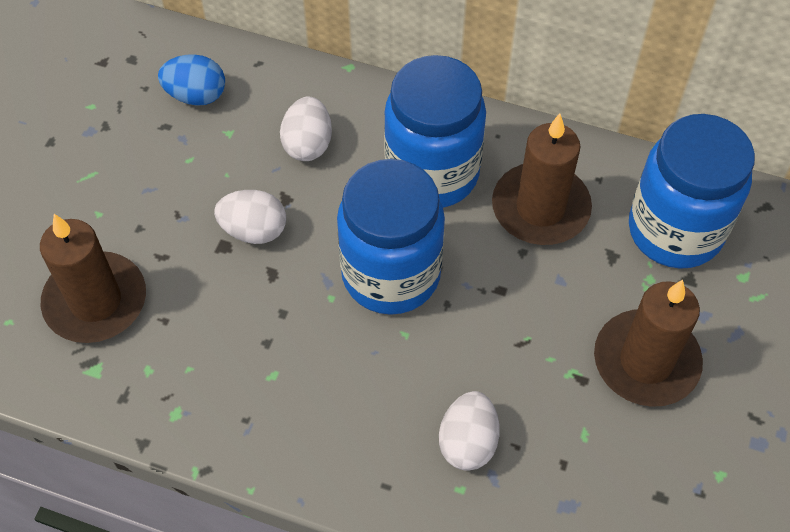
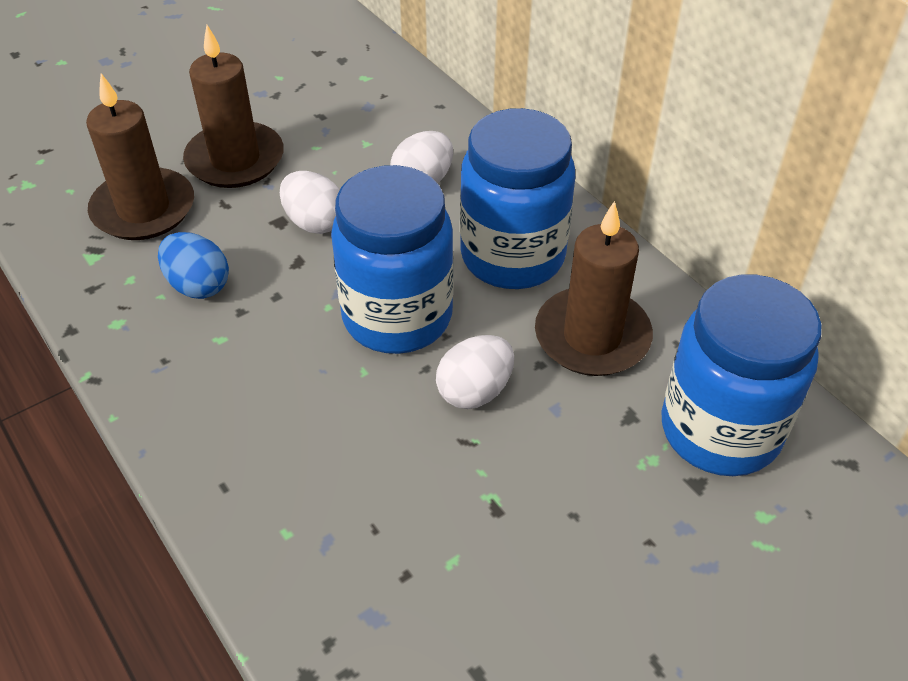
camera: 35 degrees right, 10 degrees down
(196, 95) = (366, 105): blue egg -> blue egg (198, 285)
(468, 442) = (332, 496): white egg -> white egg (475, 391)
(646, 361) = (579, 532): brown candle -> brown candle (235, 159)

